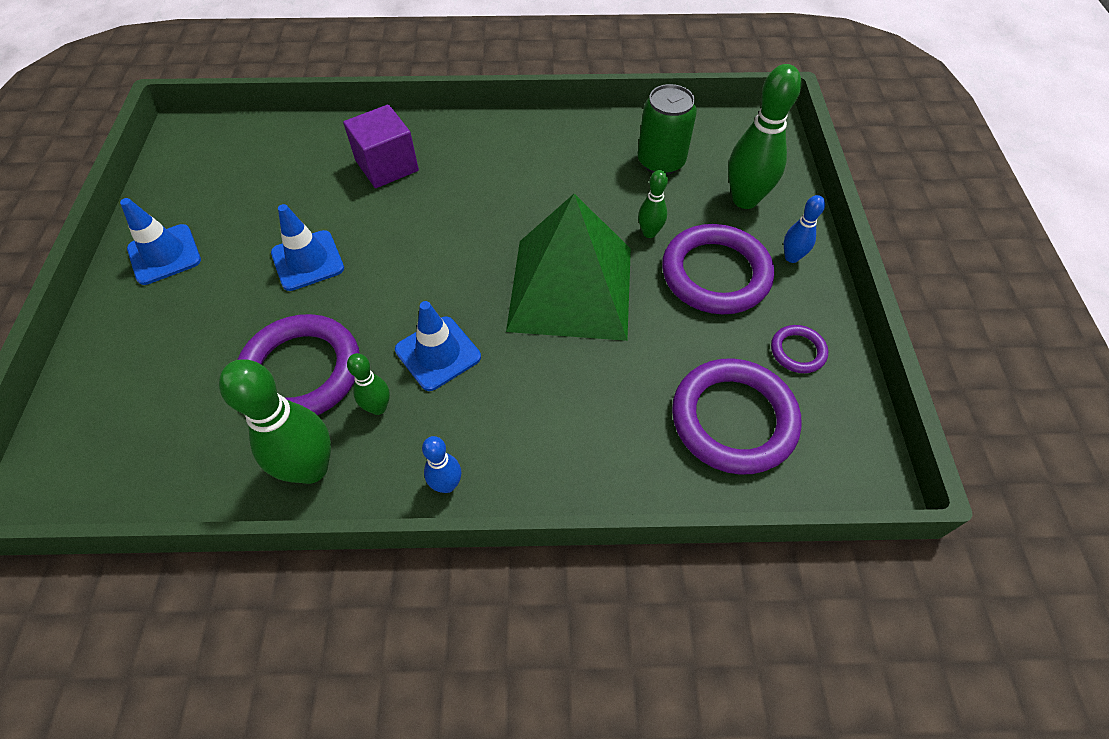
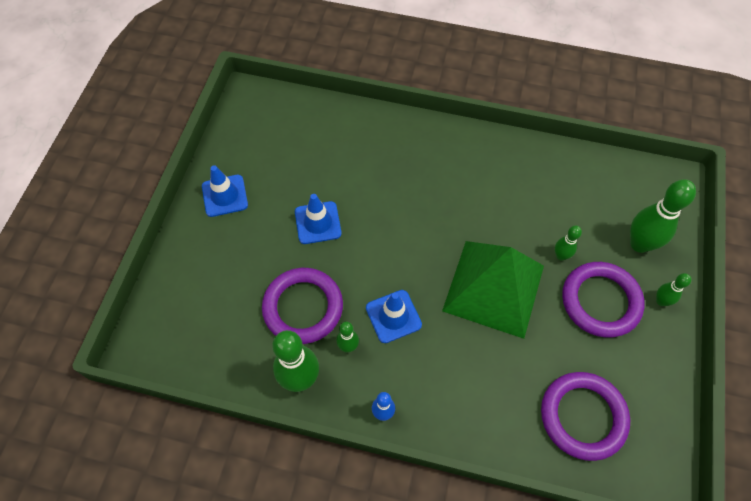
camera: 15 degrees right, 5 degrees up
(387, 166) = (383, 155): purple cube -> none
(661, 161) = (584, 196): green can -> none
(791, 257) = (661, 301): blue bowling pin -> green bowling pin
(797, 351) = (643, 377): purple ring -> none

